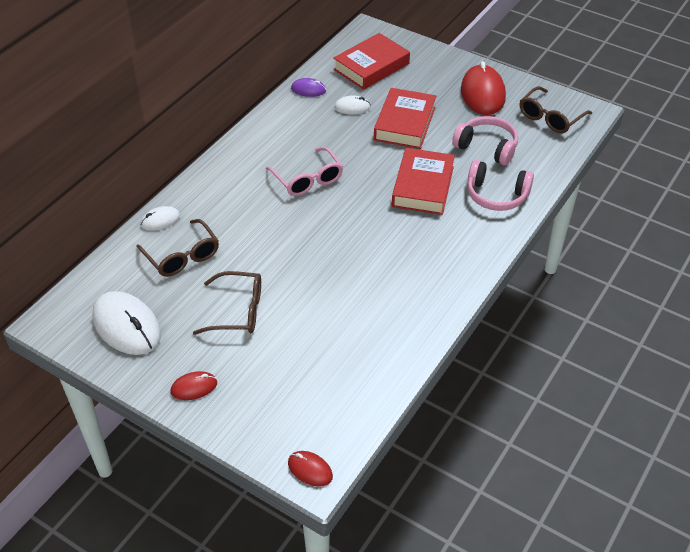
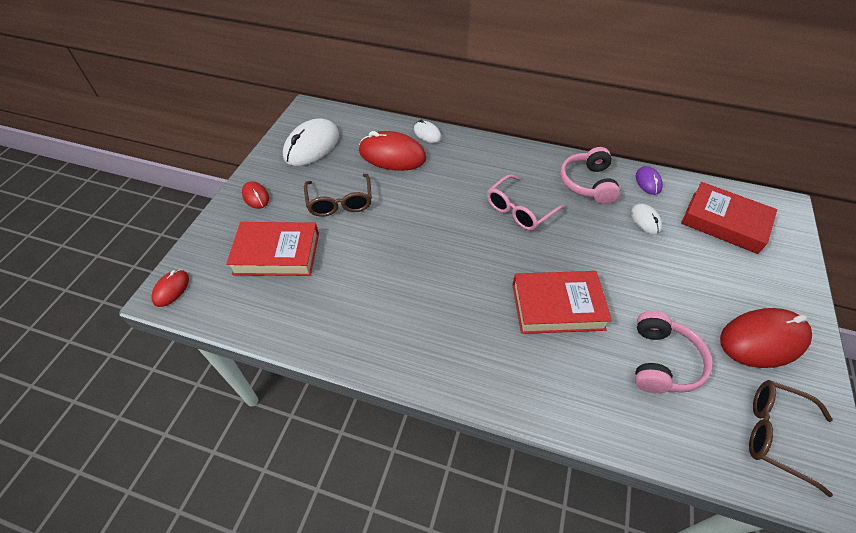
camera: 75 degrees right, 5 degrees up
(182, 256) = (392, 155): brown glasses -> red mouse
(404, 123) = (650, 270): red book -> red book (277, 253)
(496, 195) = (580, 386): pink headphones -> pink headphones (587, 183)

